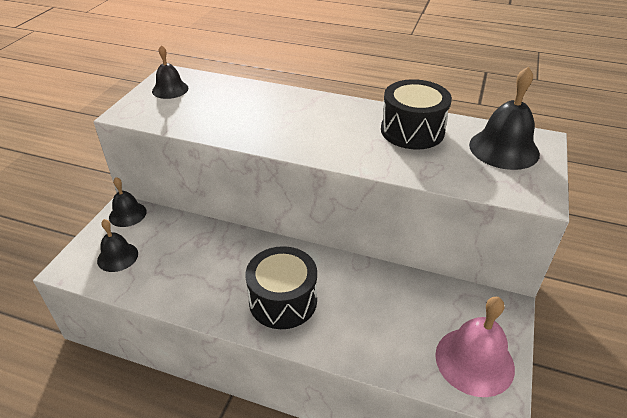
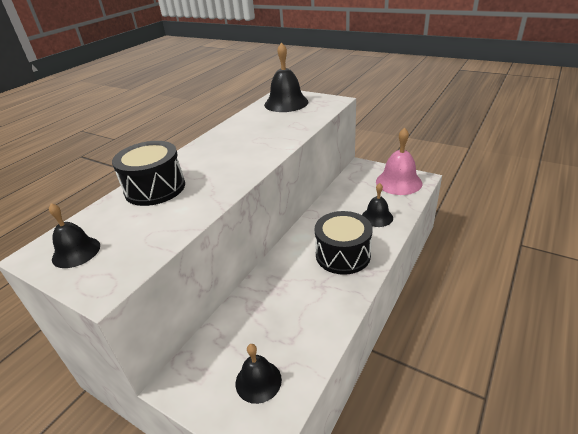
camera: 75 degrees left, 5 degrees down
(127, 214) = (187, 377): black bell -> black bell (377, 217)
(412, 131) = (250, 127): black drum -> black drum (155, 188)

